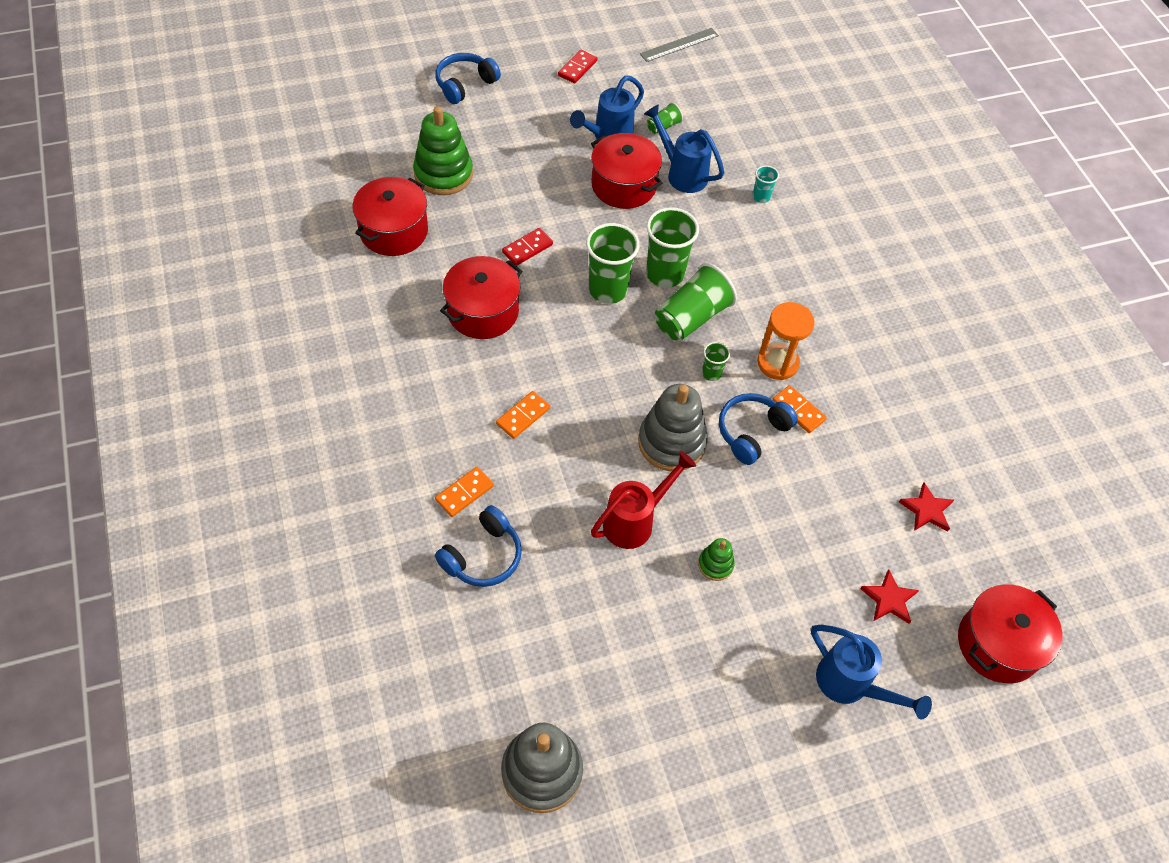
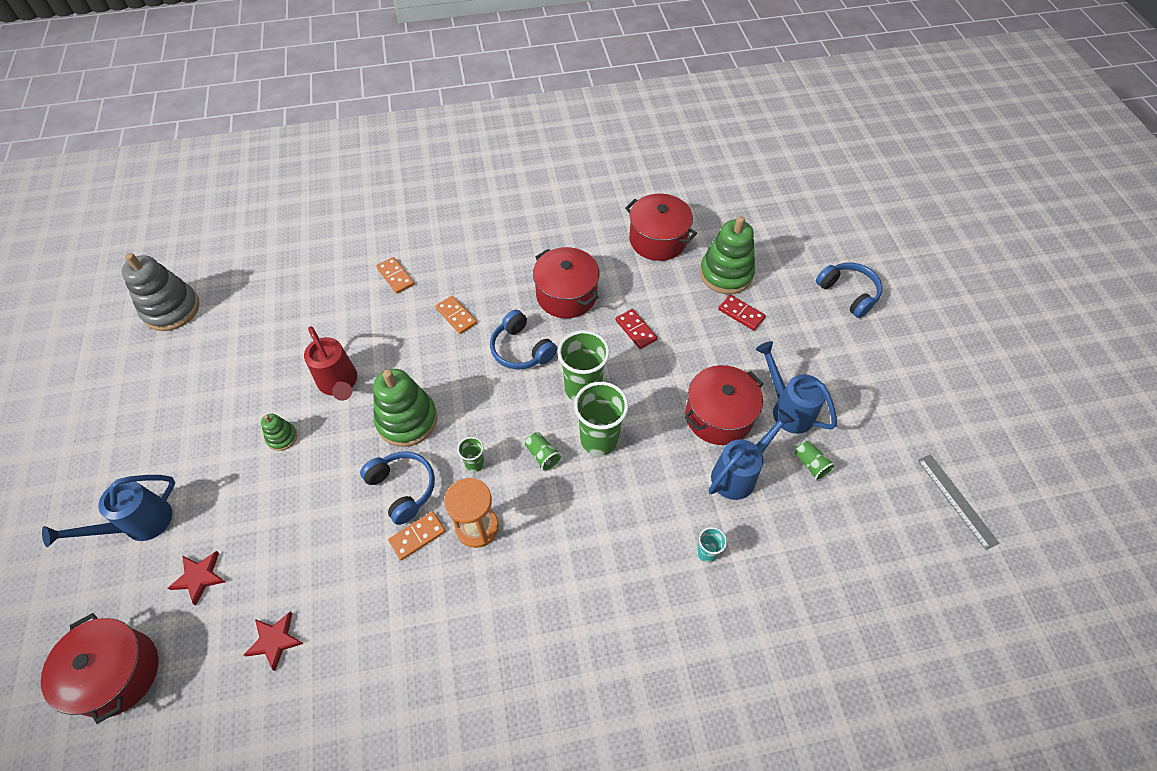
camera: 100 degrees right, 0 degrees up
(483, 556) = (340, 285): blue headphones -> blue headphones (521, 349)
(577, 68) = (891, 390): red domino -> red domino (741, 314)
(671, 442) = (407, 420): grey stacking toy -> green stacking toy
(691, 317) = (543, 455): green cup -> green cup, size x0.49

